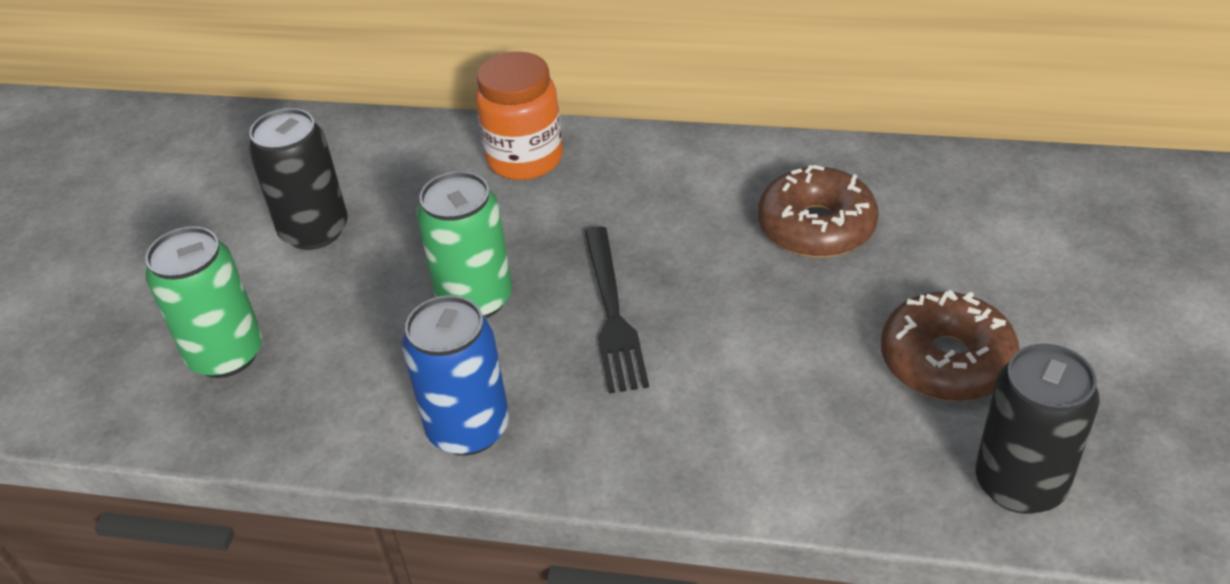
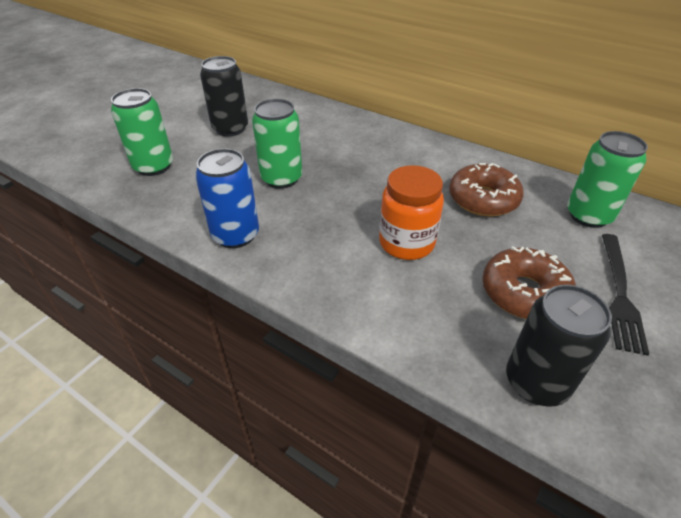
camera: 20 degrees right, 0 degrees up
(525, 159) = (348, 126): orange jar -> orange jar (406, 243)
(612, 313) = (345, 206): black fork -> black fork (619, 293)
(976, 203) = (588, 216): none -> green can

